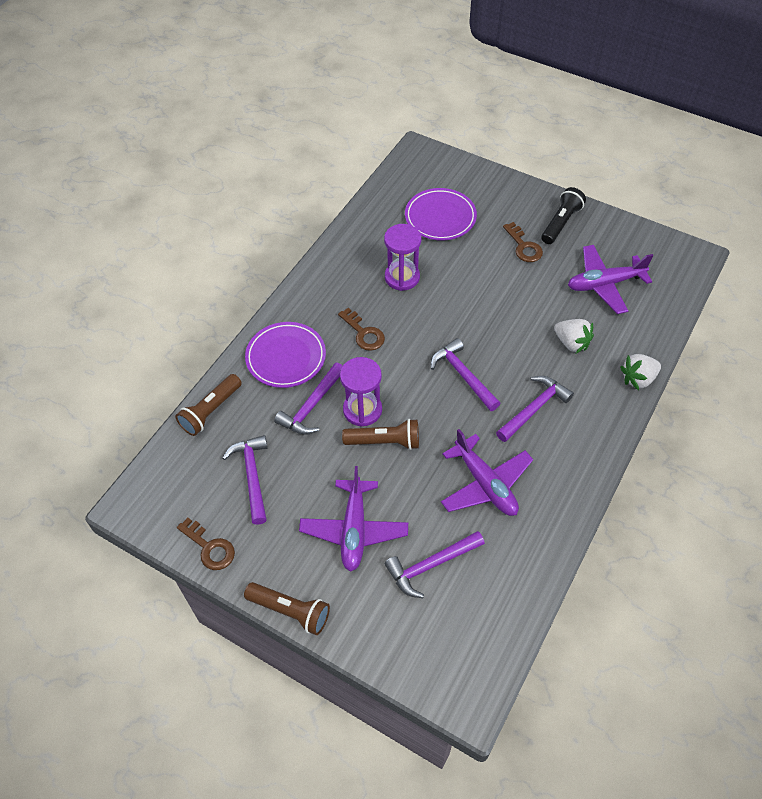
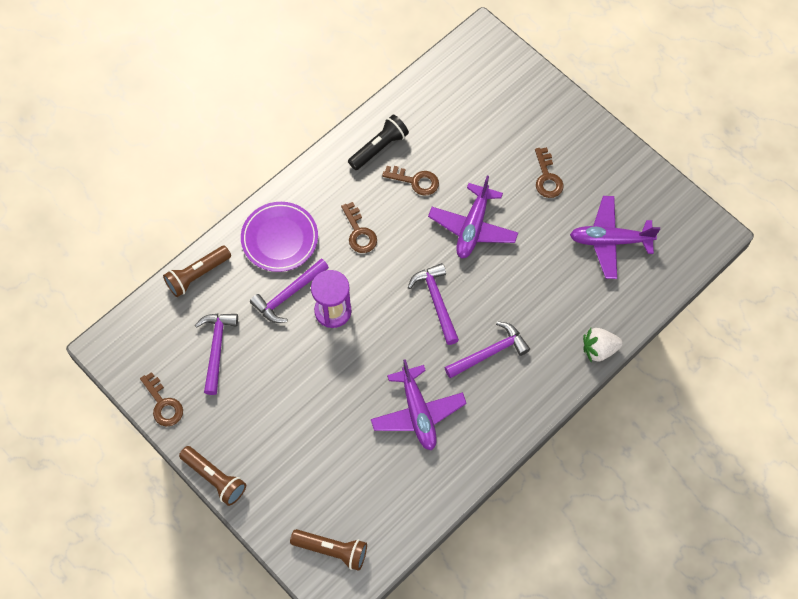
camera: 15 degrees right, 10 degrees up
(354, 530) = (289, 422): purple plane -> purple plane (473, 227)
(384, 441) = (342, 347): brown flashlight -> brown flashlight (332, 550)
(402, 277) = (415, 181): purple hourglass -> brown key
(431, 565) = (344, 472): purple hammer -> none
(440, 217) = (476, 122): purple plate -> none
(560, 223) = (595, 160): black flashlight -> black flashlight (379, 148)
(571, 343) = (551, 295): white strawberry -> none

